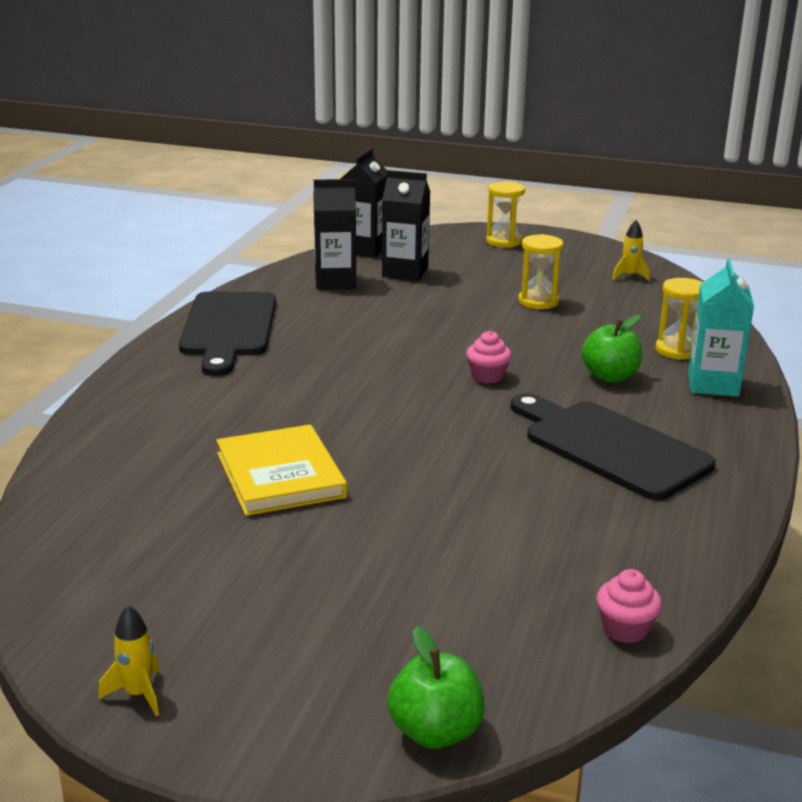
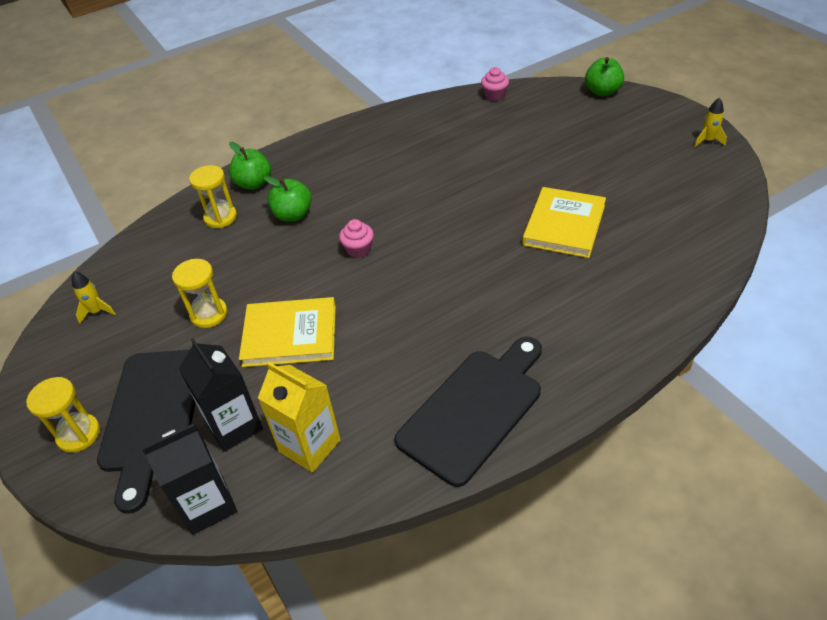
camera: 135 degrees left, 20 degrees up
(335, 281) = (310, 446): black carton -> yellow carton
(446, 313) = (290, 335): none -> yellow book
(609, 447) = (374, 169): black cutting board -> black cutting board (152, 416)
(713, 384) = (254, 183): turquoise carton -> green apple

